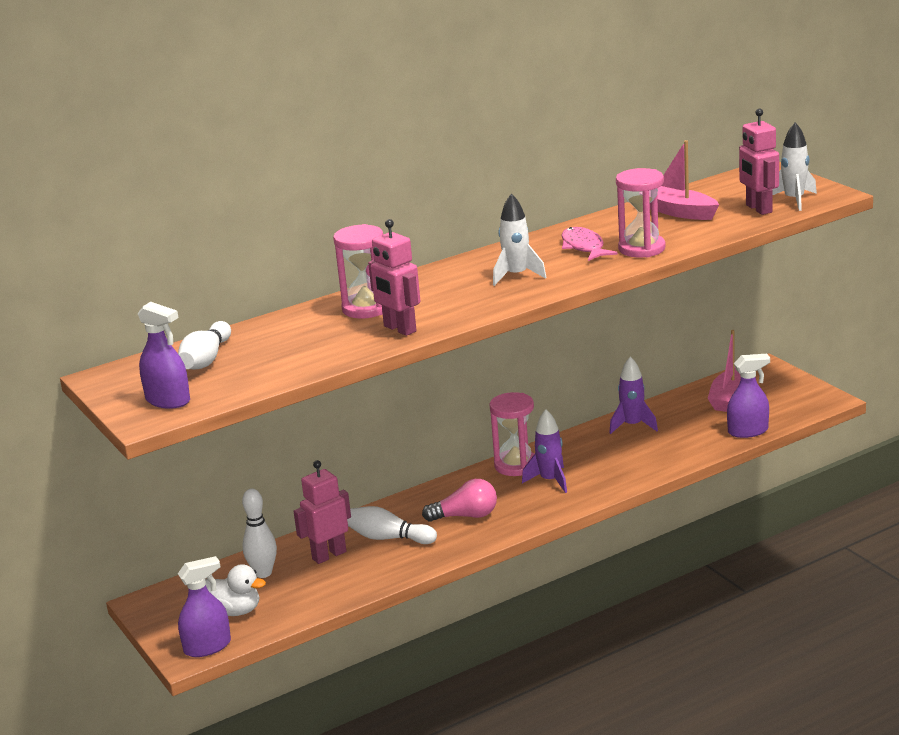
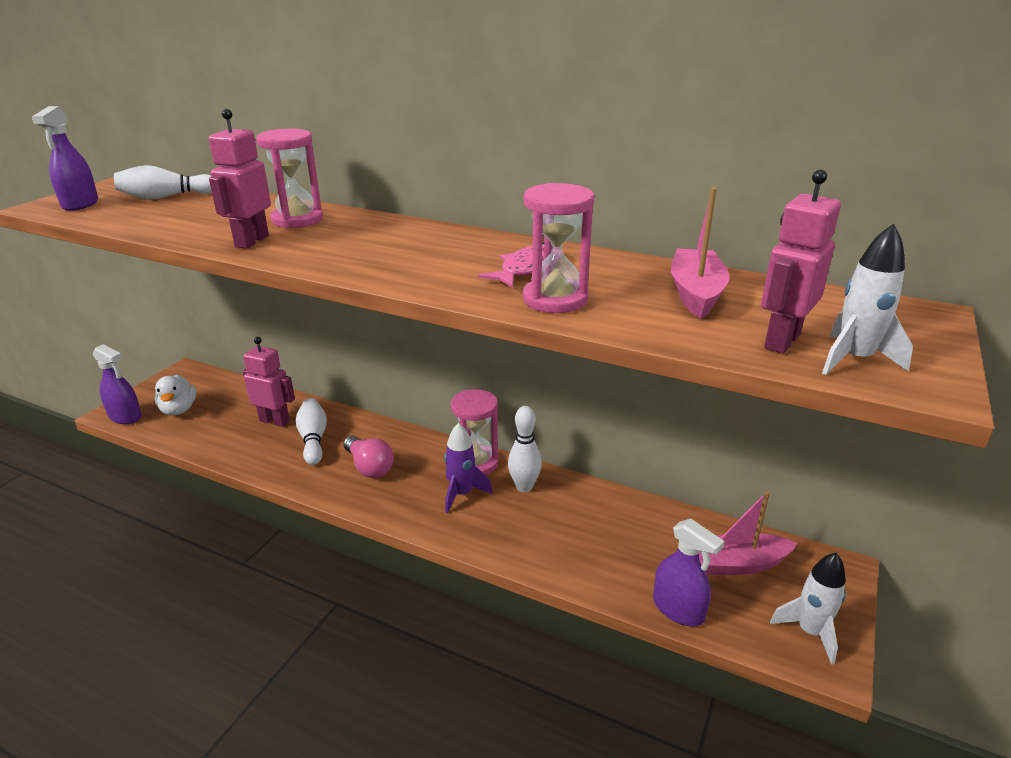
camera: 55 degrees right, 5 degrees up
(263, 573) = (238, 402): white bowling pin -> white bowling pin (524, 487)
(516, 276) = (418, 257): white rocket -> white rocket (810, 632)
(632, 425) = (610, 509): purple rocket -> none

